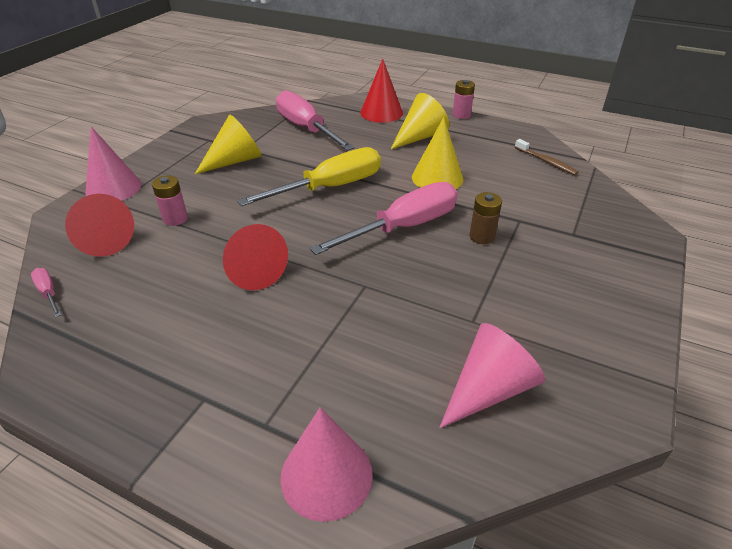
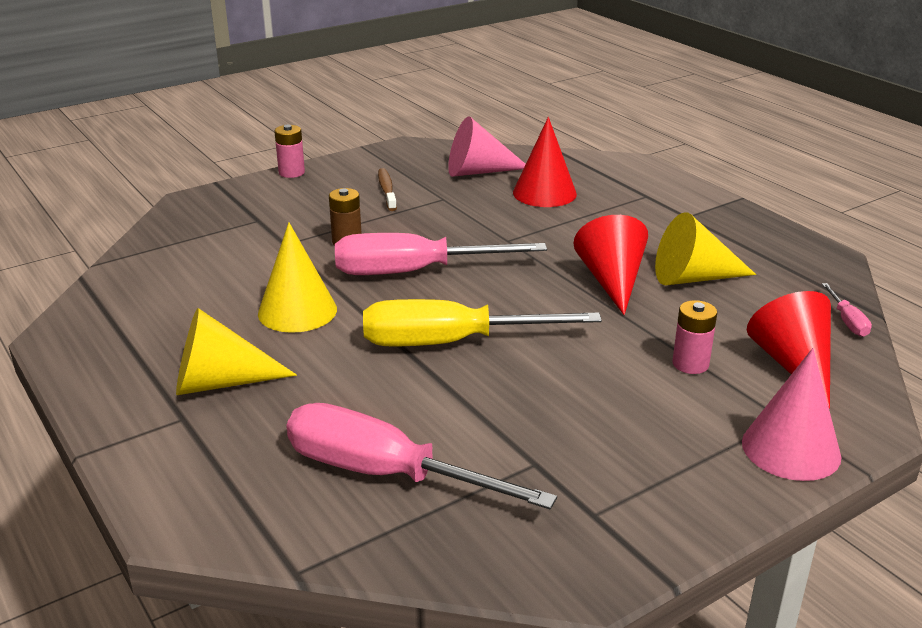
camera: 150 degrees left, 10 degrees down
(235, 161) = (565, 439): yellow cone -> yellow cone (693, 278)
(306, 129) = (385, 474): pink screwdriver -> pink screwdriver turned 120 degrees clockwise
(326, 475) = (616, 171): pink cone -> none
(381, 113) = (202, 465): red cone -> red cone (544, 193)
(461, 115) = (82, 404): pink battery -> pink battery (291, 172)
(546, 162) = (131, 287): brown toothbrush -> brown toothbrush (387, 190)

